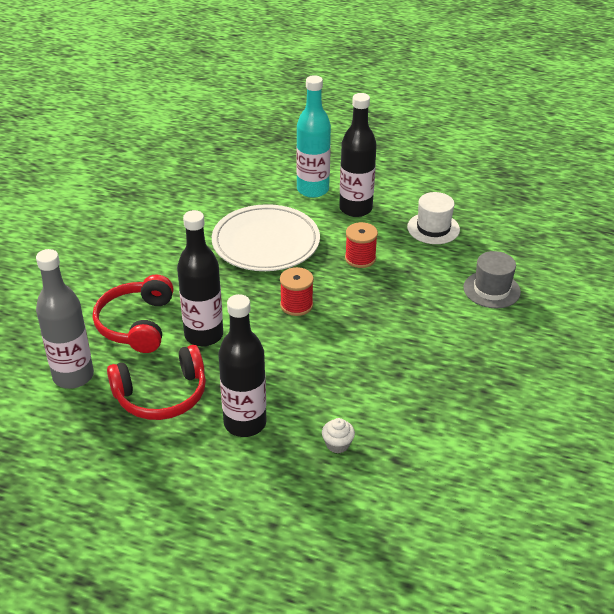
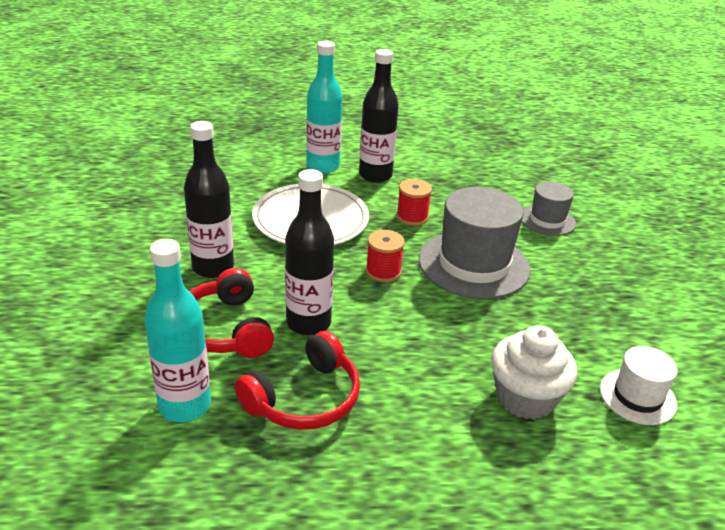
camera: 25 degrees left, 5 degrees down
(73, 376) = (185, 405): grey bottle -> turquoise bottle
(245, 423) = (416, 403): black bottle -> black bottle (213, 267)
(337, 444) = (525, 397): white cupcake -> white cupcake, size x2.22
(383, 317) = (474, 264): none -> grey hat
(433, 228) = (457, 179): white hat -> white hat (637, 396)

